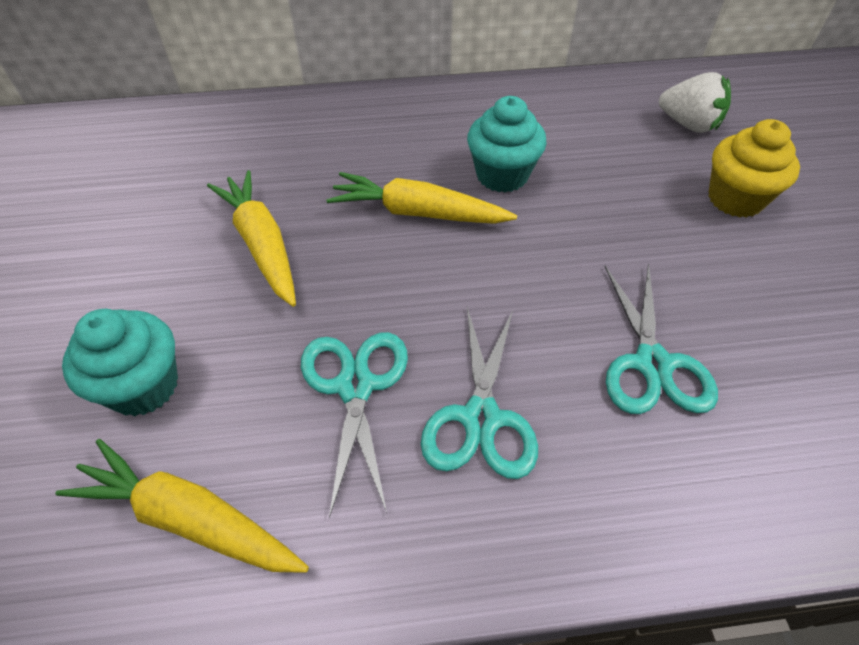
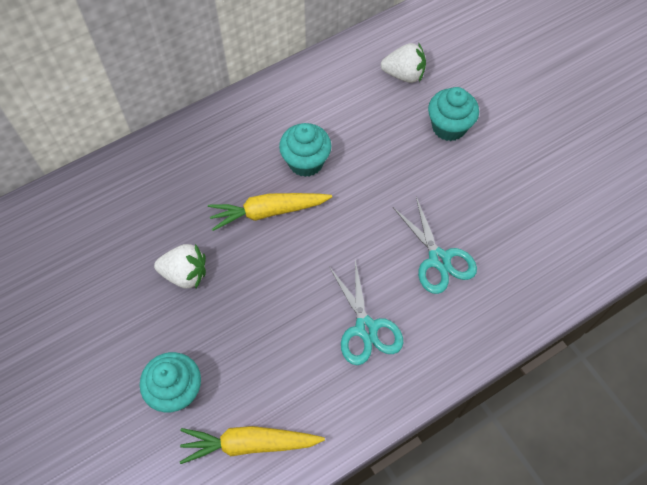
camera: 25 degrees left, 10 degrees up
(262, 244) = (185, 274): yellow carrot -> white strawberry
(355, 386) = (292, 339): turquoise scissors -> none
(735, 199) = (449, 127): yellow cupcake -> turquoise cupcake

